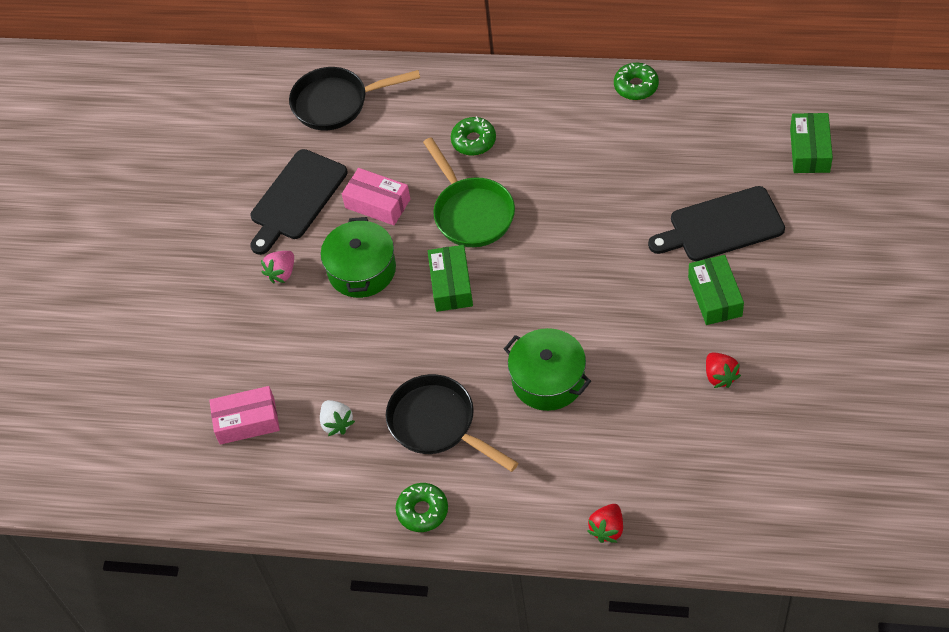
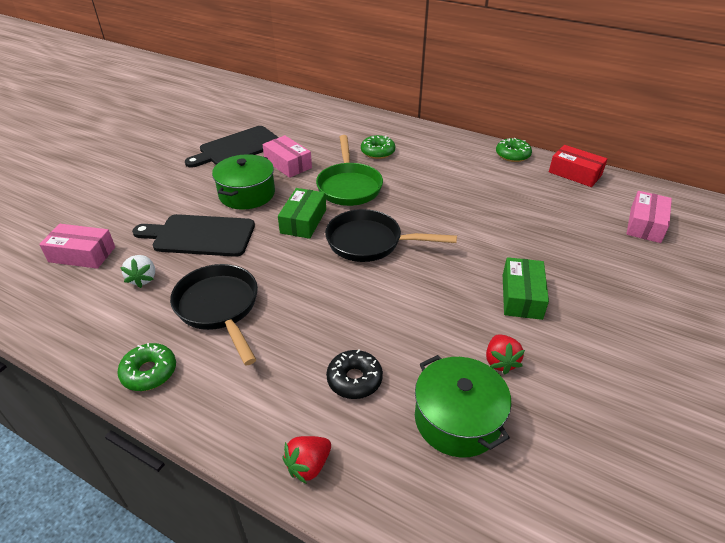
camera: 15 degrees right, 15 degrees down
(282, 273) = (192, 180): pink strawberry -> none
(336, 103) = (302, 114): black pan -> black pan (370, 242)
(548, 380) = (336, 308): green pot -> green pot (457, 419)
(604, 444) = (354, 379): none -> black donut
(717, 93) = (575, 173): none -> red box
(721, 226) = (548, 250): black cutting board -> black cutting board (200, 235)
(809, 150) = (645, 224): green box -> pink box

